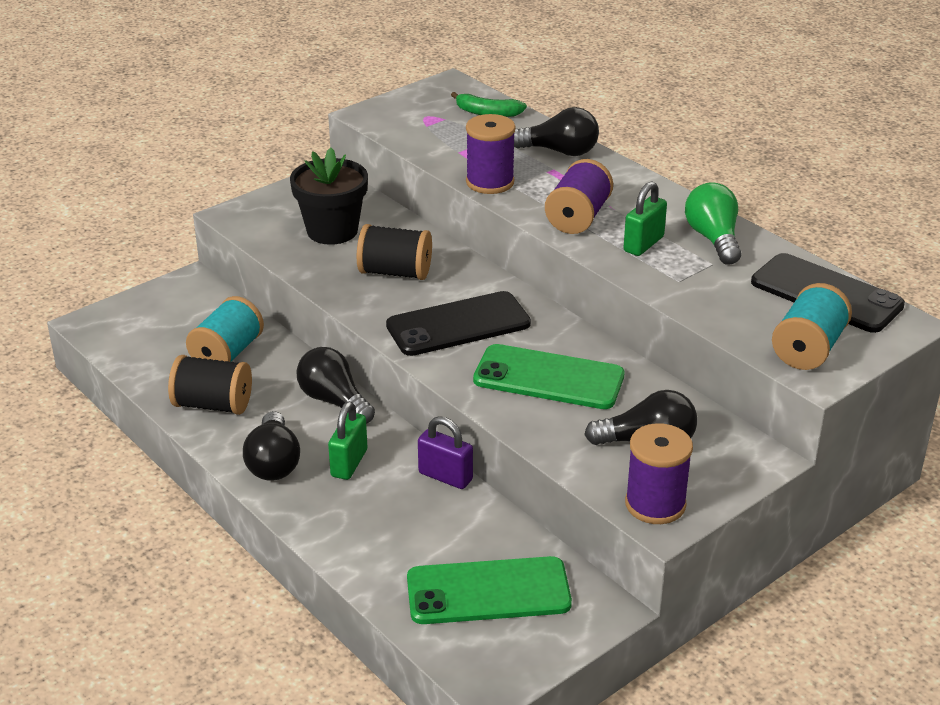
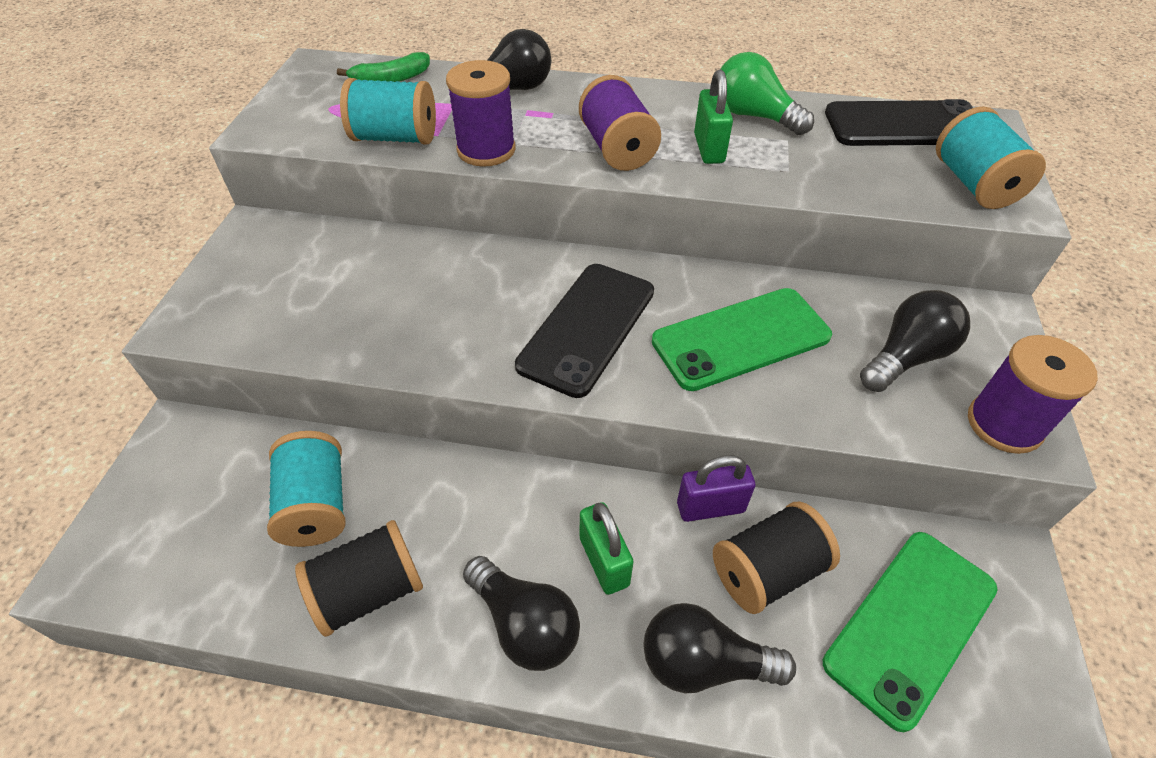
camera: 40 degrees left, 15 degrees up
(332, 231) = (327, 287): black flower pot -> none
(334, 401) = (502, 489): black light bulb -> black light bulb (703, 663)
(395, 272) = (452, 301): black spool -> black spool (767, 571)
(443, 152) = (395, 138): none -> turquoise spool

